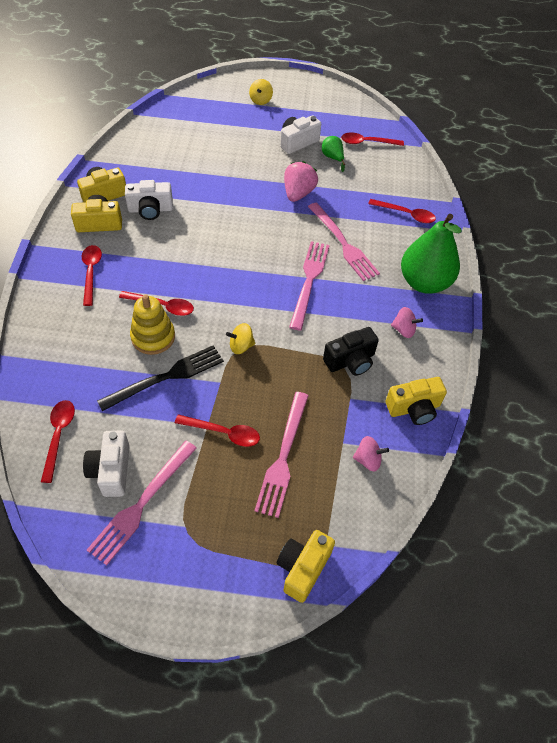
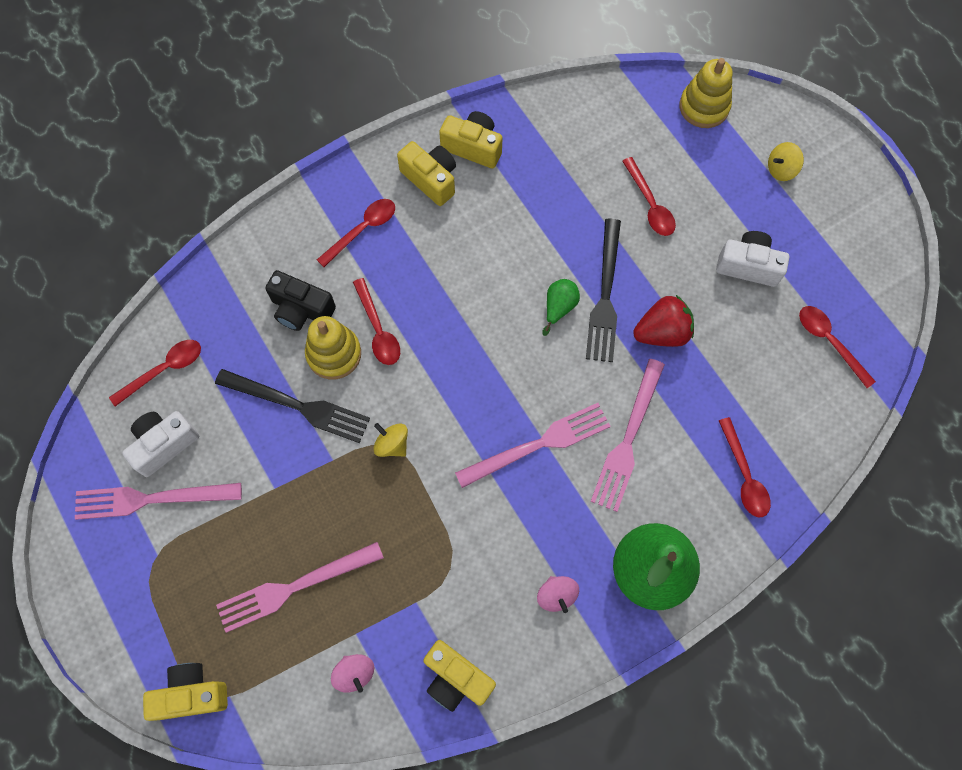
camera: 55 degrees right, 15 degrees up
(150, 209) = (494, 208): white camera -> none
(195, 102) = (704, 107): none -> yellow stacking toy
(223, 433) = (278, 510): red spoon -> red spoon (650, 204)
(254, 200) = (605, 296): none -> black fork
(298, 193) = (662, 332): pink strawberry -> red strawberry
(333, 158) = (760, 324): green pear -> green pear (559, 307)
(350, 361) = (464, 568): black camera -> black camera (301, 309)

